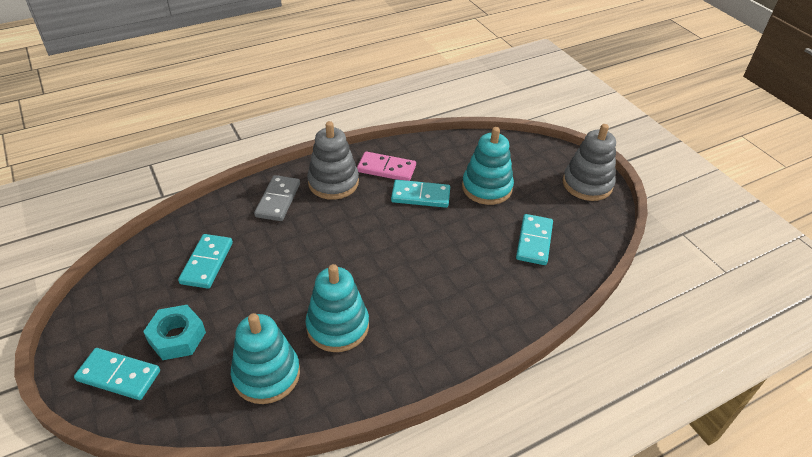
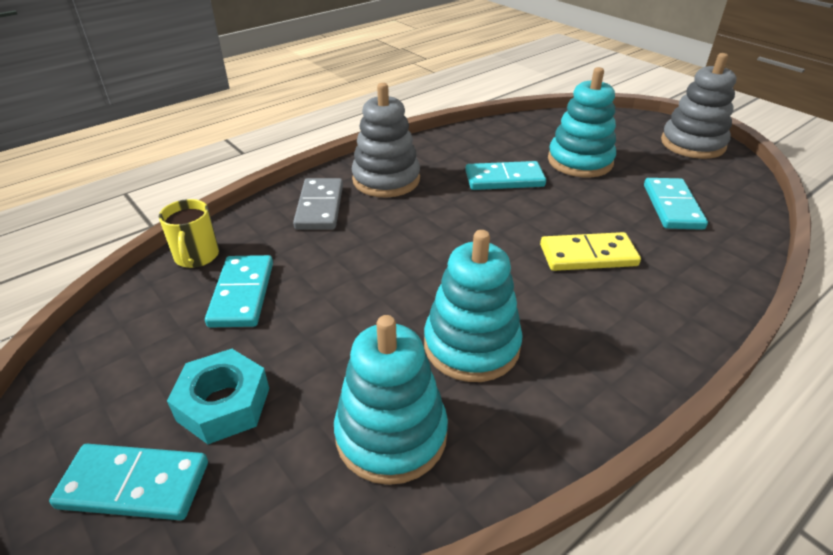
camera: 10 degrees left, 5 degrees down
(185, 228) = (196, 256): none -> yellow mug
(386, 169) = (447, 158): pink domino -> none
(448, 273) = (588, 255): none -> yellow domino

